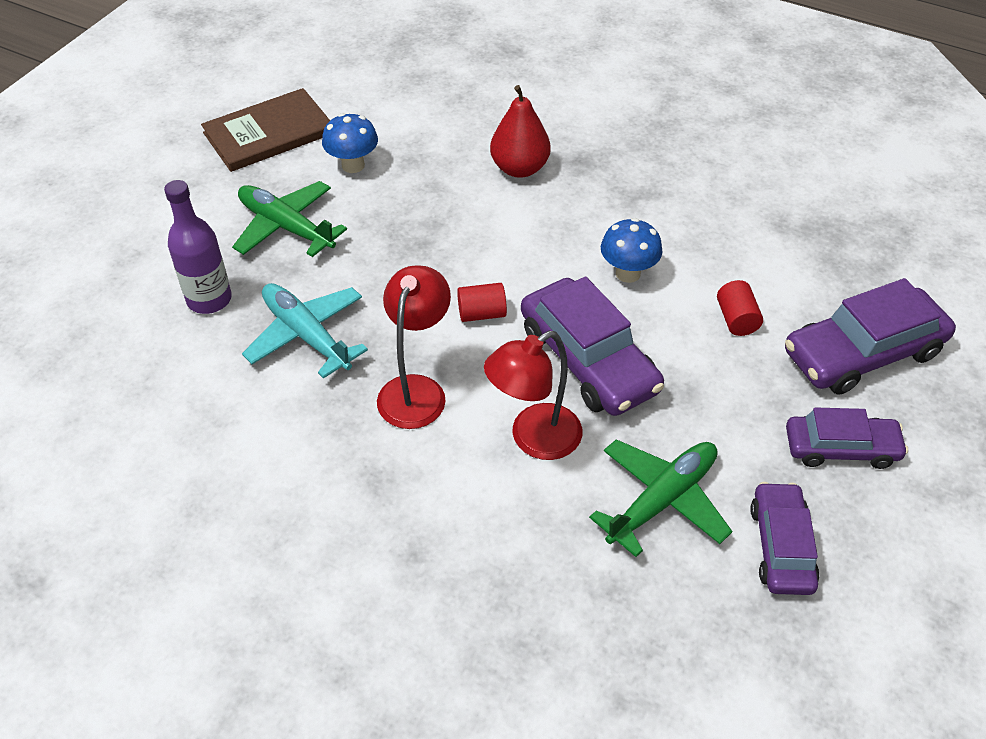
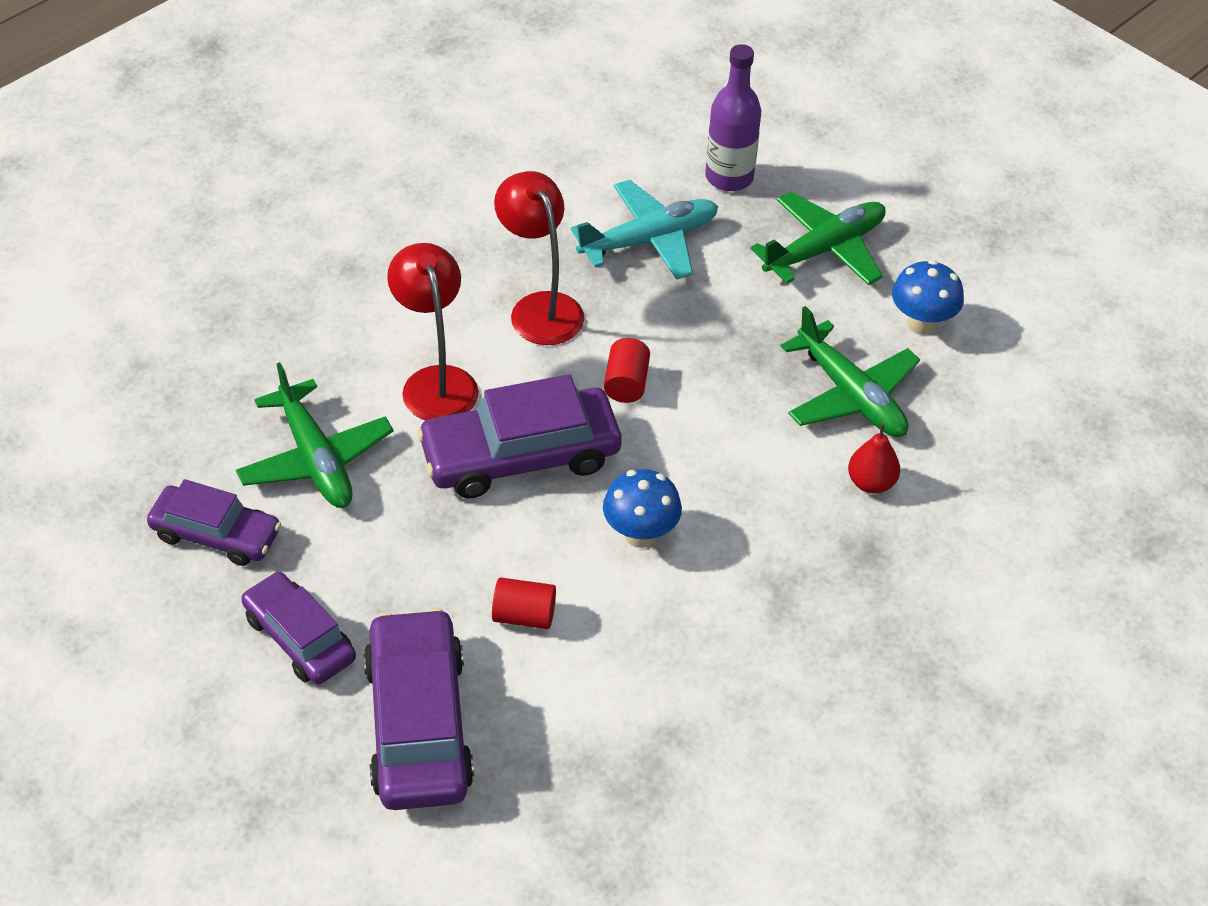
camera: 105 degrees right, 0 degrees up
(269, 133) = (1005, 259): brown book -> none
(416, 390) = (540, 307): red lamp -> red lamp turned 150 degrees counterclockwise
(441, 189) = (851, 395): none -> green plane
(519, 168) = (871, 483): red pear -> red pear, size x0.63
(841, 448) = (300, 638): purple car -> purple car turned 120 degrees clockwise

